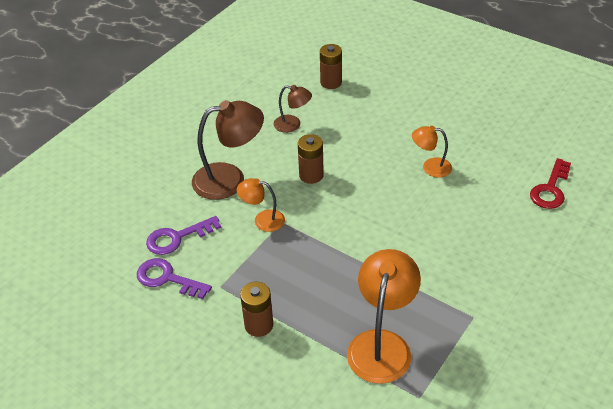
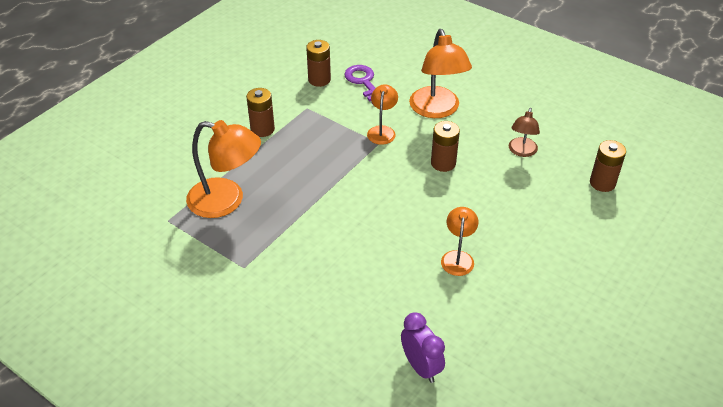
camera: 90 degrees right, 0 degrees up
(167, 278) = (319, 80): purple key -> brown battery
(230, 179) = (437, 110): brown lamp -> orange lamp
(550, 189) = (421, 367): red key -> purple clock

